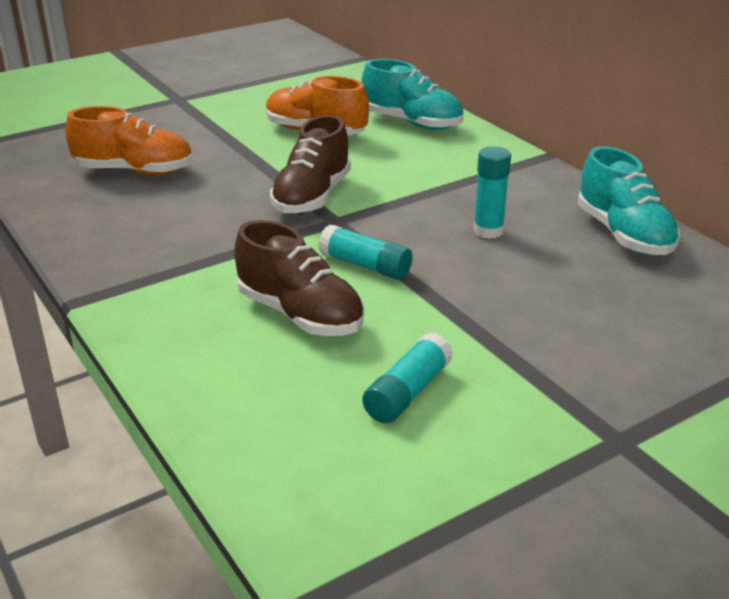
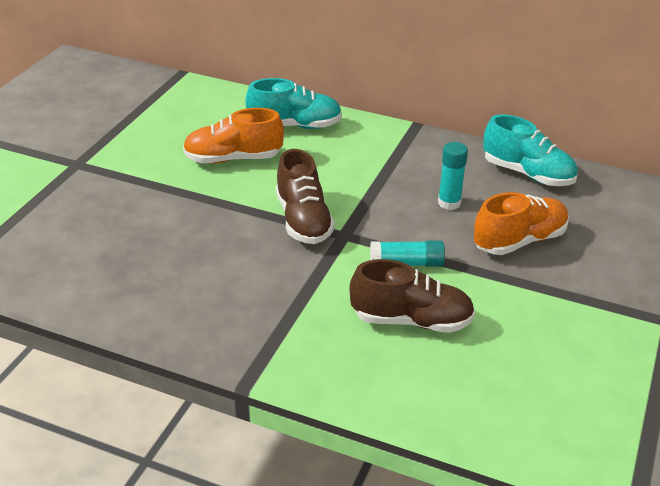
camera: 35 degrees left, 5 degrees up
(135, 171) = (136, 249): orange shoe -> orange shoe (519, 241)
(407, 392) = (537, 345): turquoise glue stick -> none

